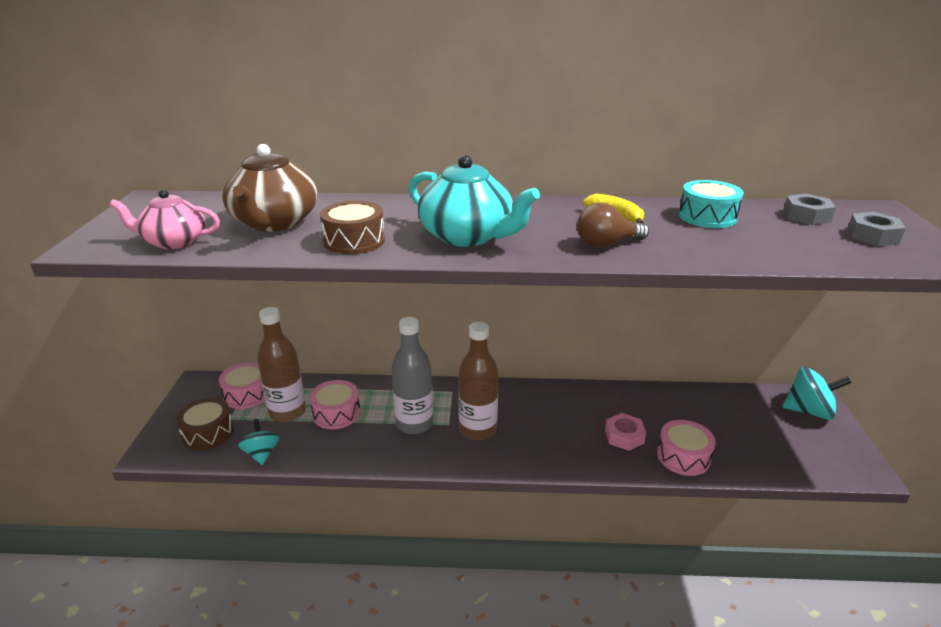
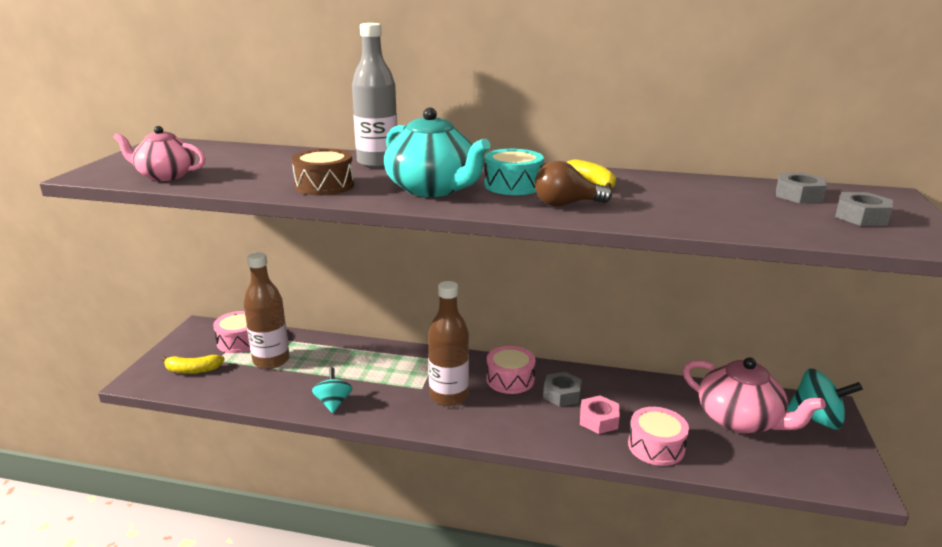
camera: 10 degrees right, 5 degrees down
(208, 433) = (193, 370): brown drum -> yellow banana
(261, 454) = (234, 393): turquoise spinning top -> turquoise spinning top (333, 403)
(274, 222) = (261, 167): brown teapot -> none
(336, 413) = (316, 366): pink drum -> pink drum (510, 379)
(414, 424) = (388, 384): grey bottle -> grey bottle (377, 163)
(582, 414) = (561, 394): none -> grey nut
(707, 217) = (688, 189): turquoise drum -> turquoise drum (513, 185)
(746, 420) = (740, 420): none -> pink teapot

